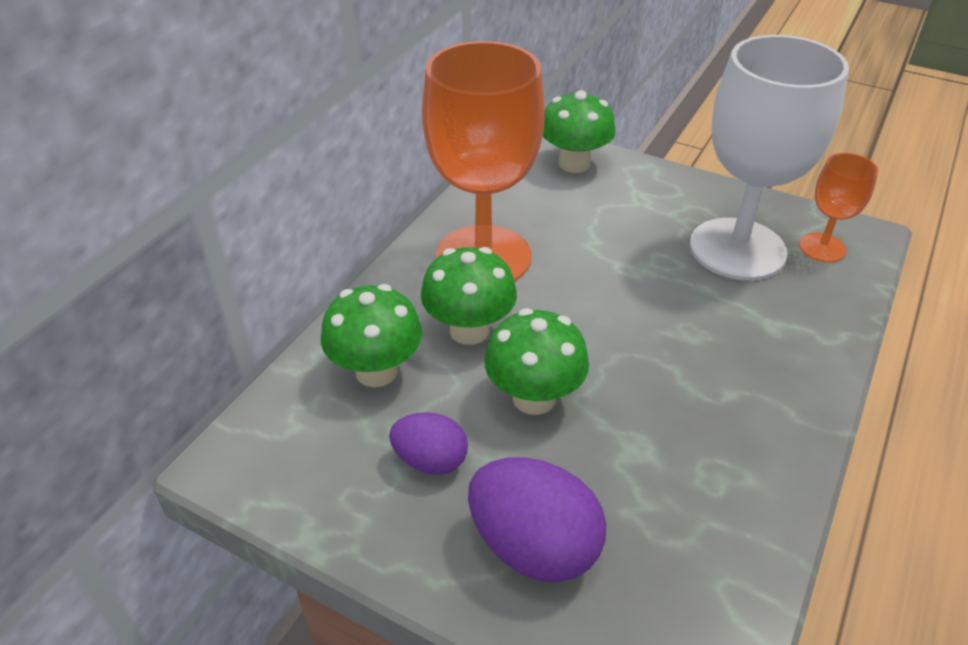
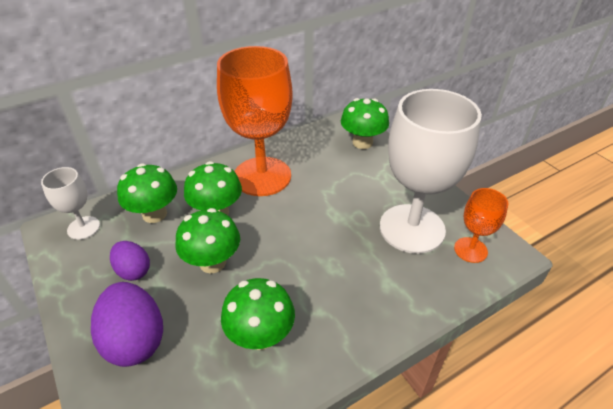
camera: 30 degrees right, 0 degrees up
(279, 439) = (83, 228): none -> white goblet
(690, 456) = (260, 336): none -> green mushroom

